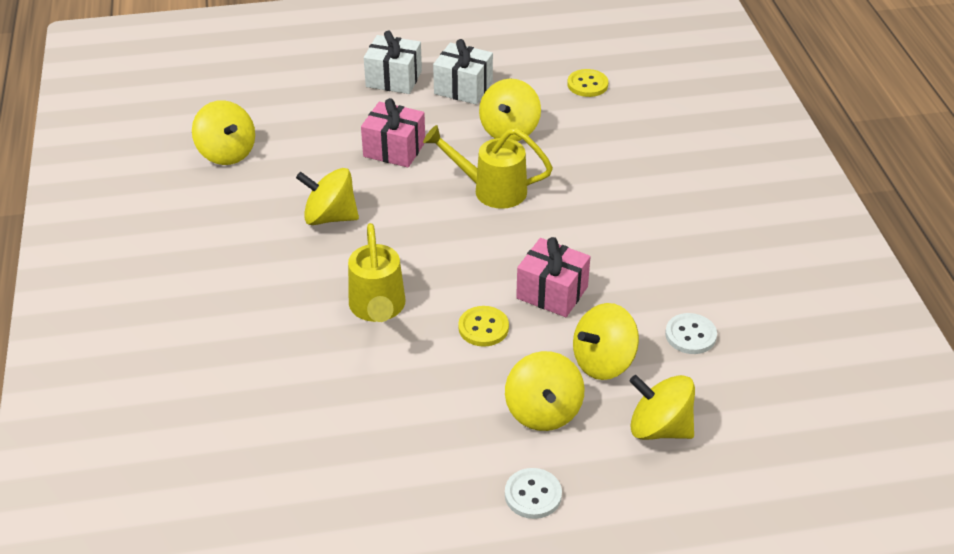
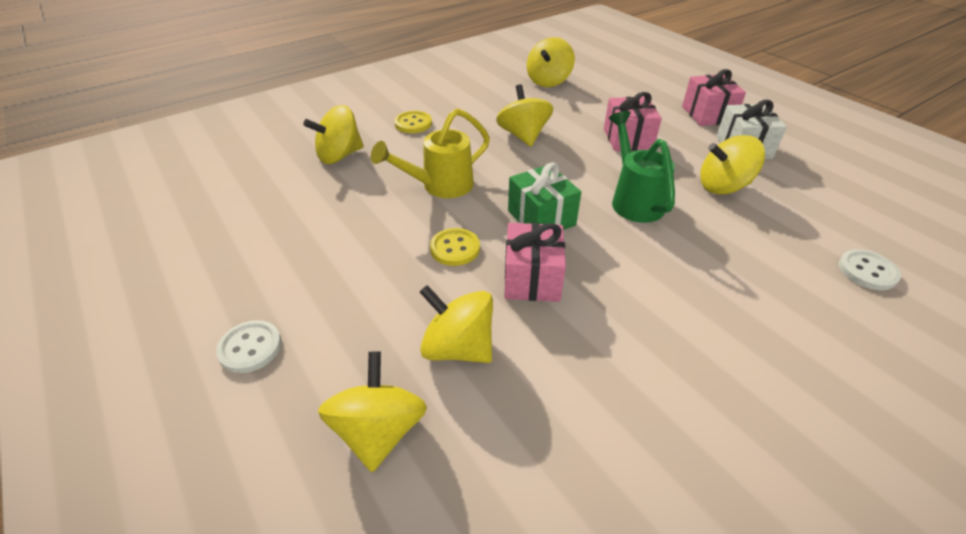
camera: 65 degrees right, 0 degrees up
(394, 79) = (707, 114): white gift -> pink gift
(477, 257) = (541, 218): none -> green gift
(490, 190) = (633, 199): yellow watering can -> green watering can
(543, 411) = (365, 321): yellow spinning top -> yellow spinning top (339, 155)
(587, 84) = (853, 213): yellow button -> yellow button (413, 123)
(690, 335) = (548, 418): white button -> white button (867, 271)

